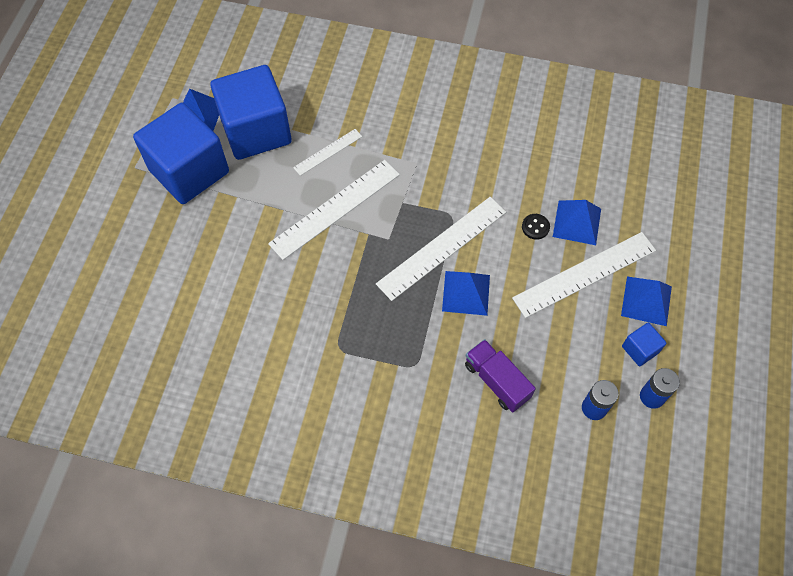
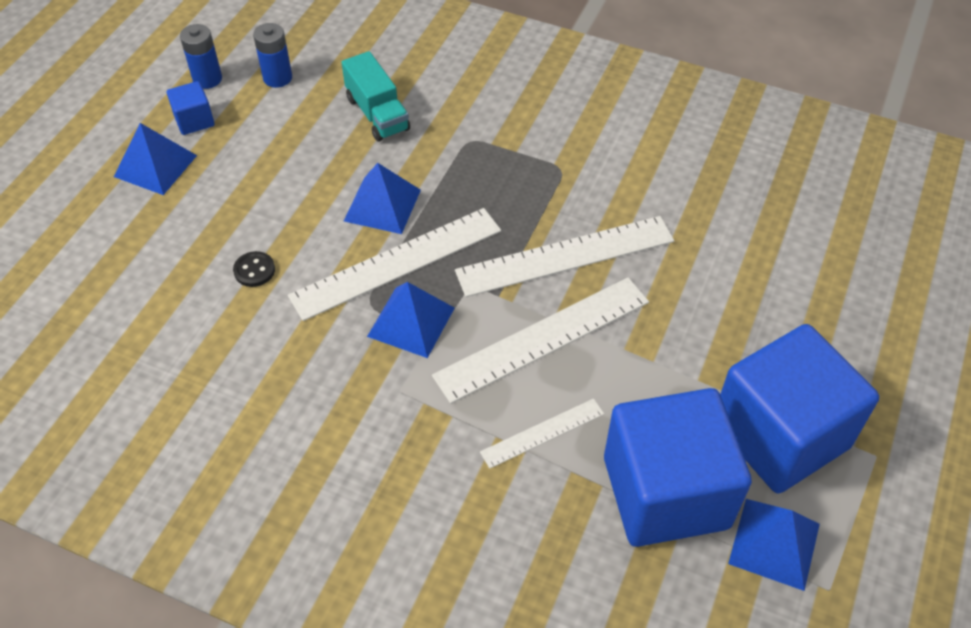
camera: 170 degrees left, 10 degrees down
(496, 381) = (377, 114): purple truck -> turquoise truck
(577, 222) = (193, 268): blue pyramid -> blue pyramid (411, 322)
(584, 274) = (217, 205): white ruler -> white ruler (565, 256)

